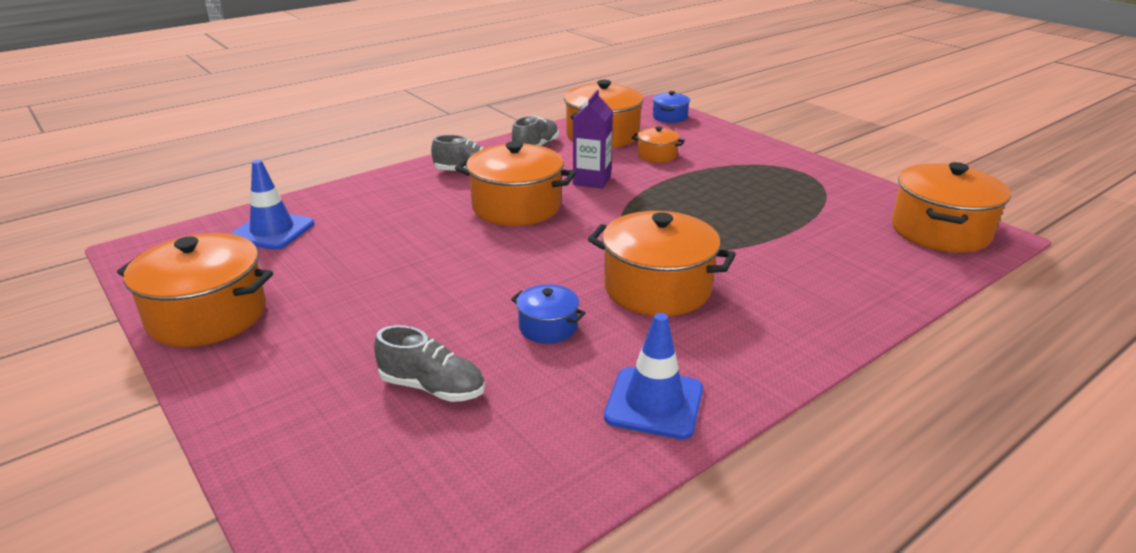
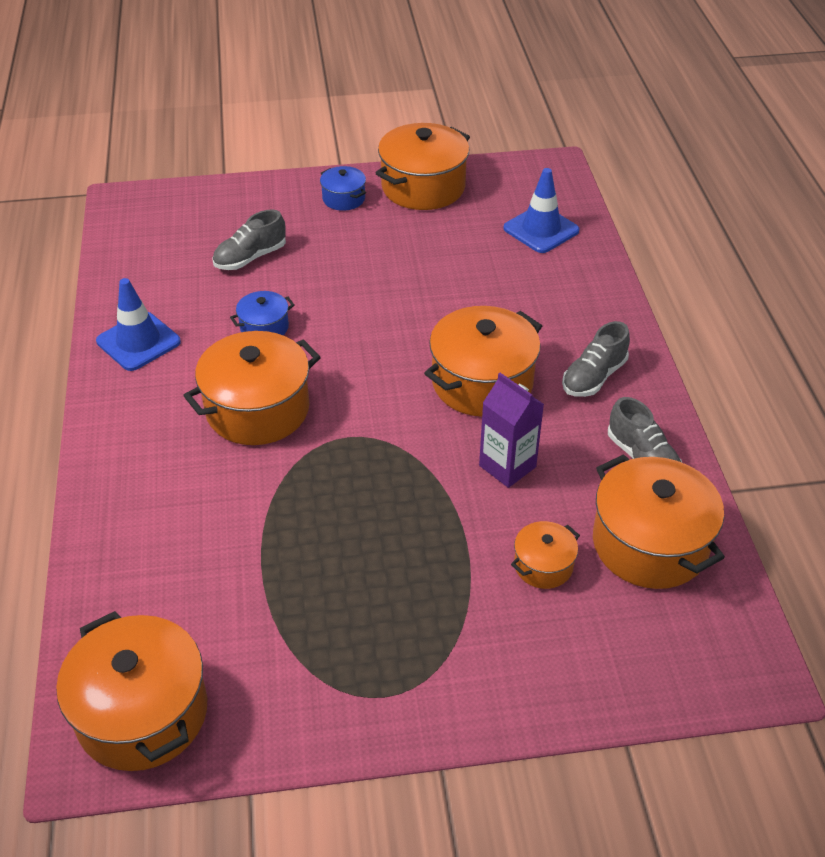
camera: 120 degrees right, 15 degrees up
(670, 117) = (688, 667): blue pot -> blue pot (343, 198)

